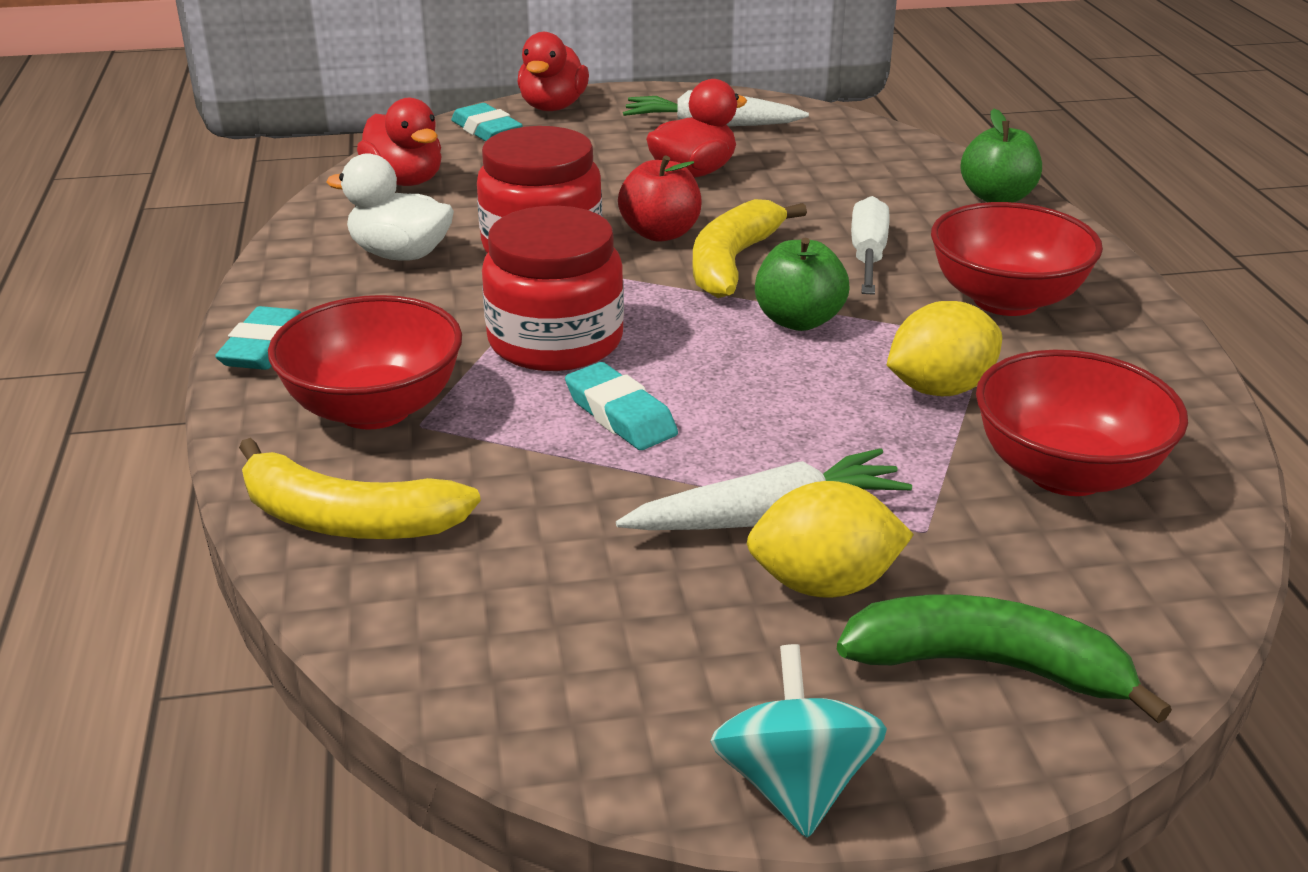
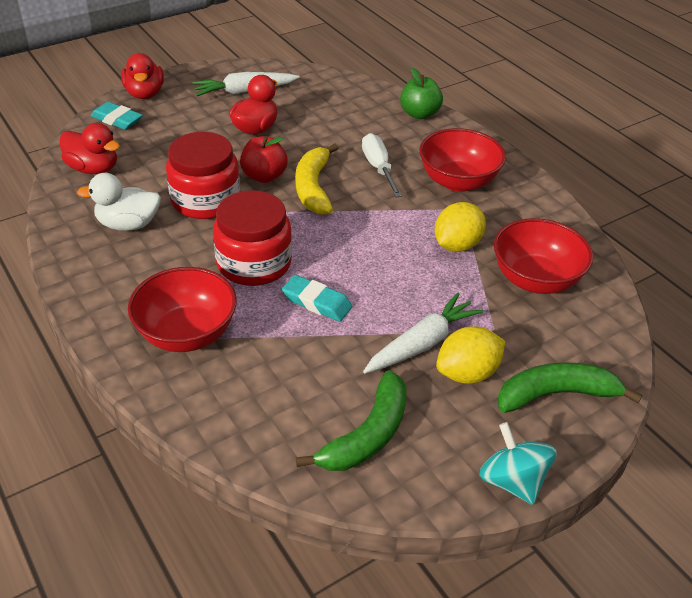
camera: 25 degrees left, 10 degrees up
(264, 347) = (95, 309): turquoise eraser -> none
(347, 520) = (220, 407): yellow banana -> none
(563, 628) = (367, 435): none -> green banana
(798, 320) = (368, 219): green apple -> none

